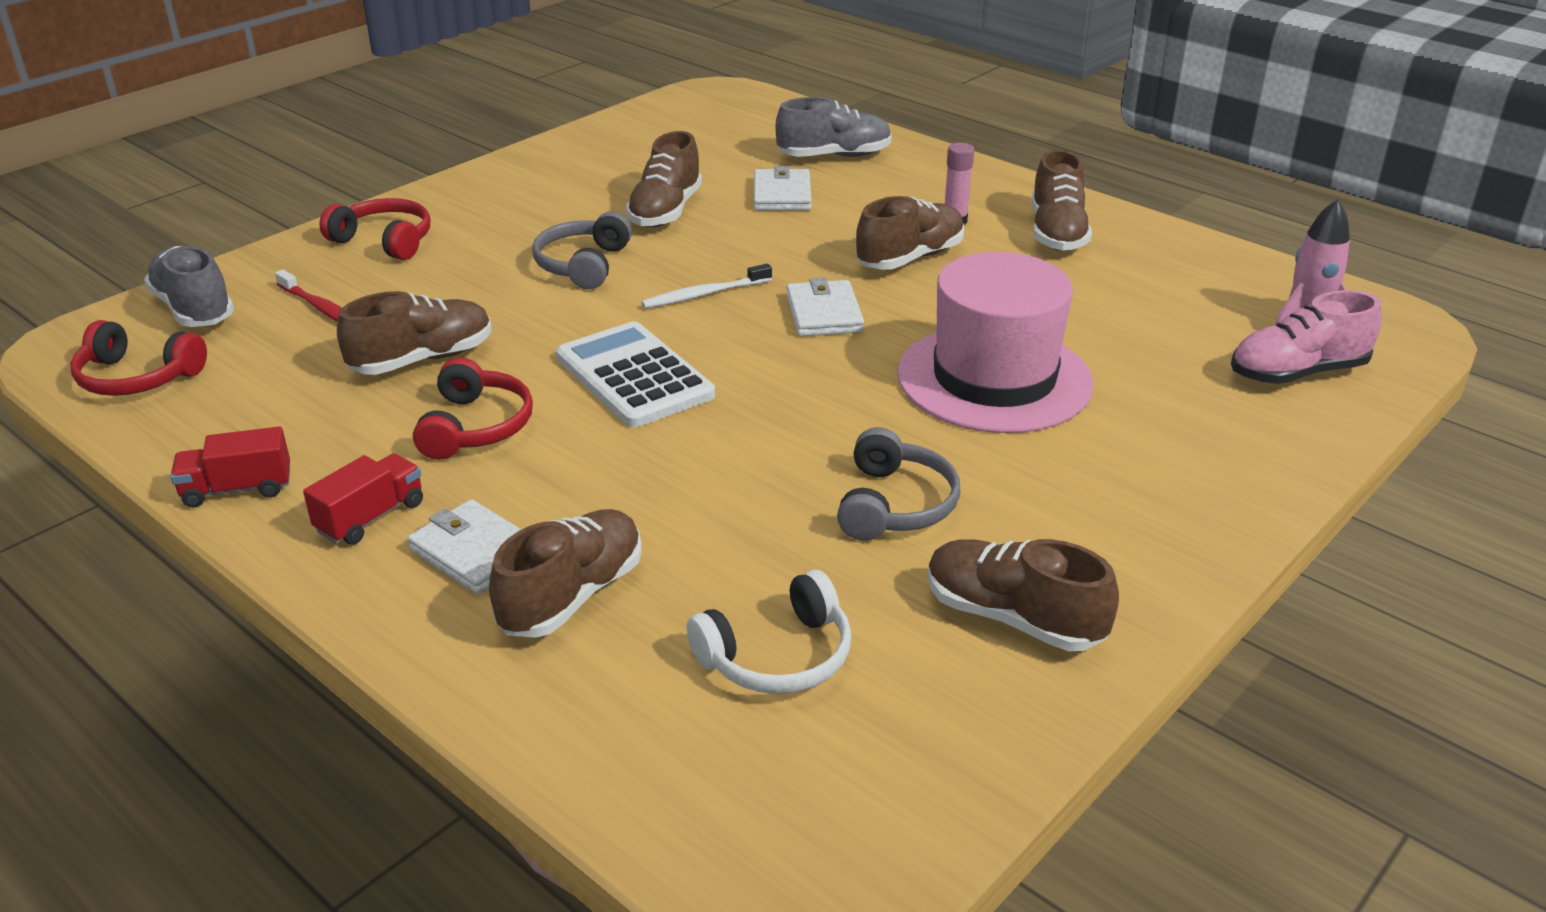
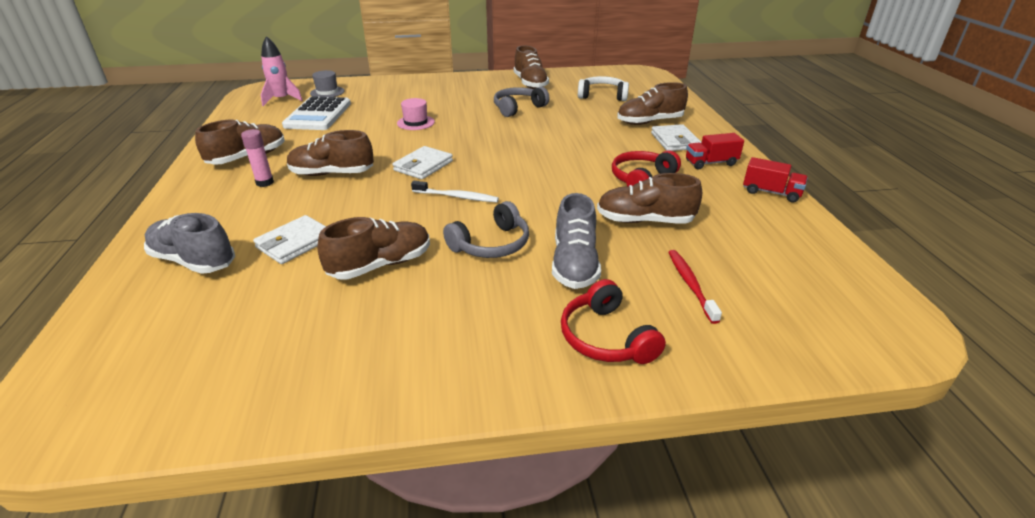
camera: 140 degrees left, 0 degrees up
(137, 377) = (837, 280): red headphones -> none
(194, 309) = (795, 329): grey shoe -> grey shoe (574, 264)
(634, 376) = (547, 173): white calculator -> white calculator (318, 115)
(994, 378) = (415, 122): pink hat -> pink hat, size x0.41
(1297, 373) = (327, 92): pink shoe -> grey hat

